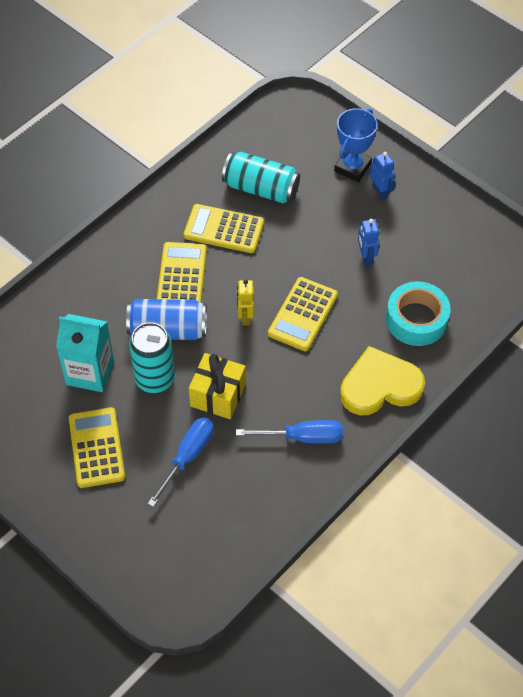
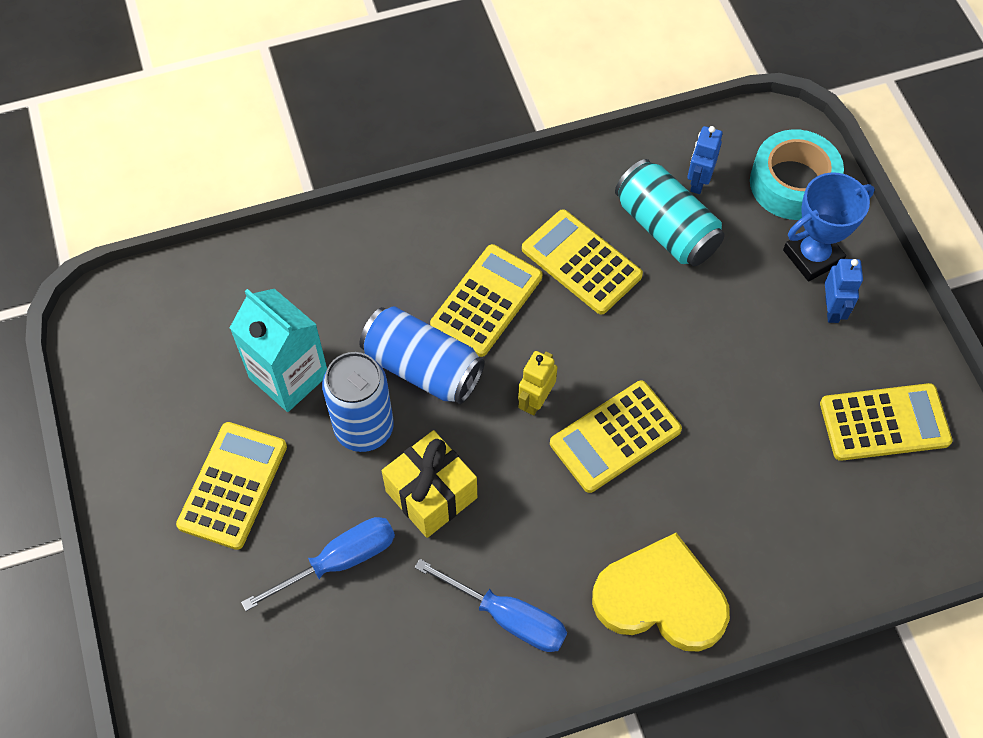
camera: 30 degrees right, 5 degrees up
(155, 379) = (364, 428): turquoise can -> blue can
(366, 257) = (754, 396): blue robot -> blue robot (698, 181)
(416, 319) = (772, 526): turquoise tape -> turquoise tape (792, 183)
(443, 238) = (884, 423): none -> yellow calculator

